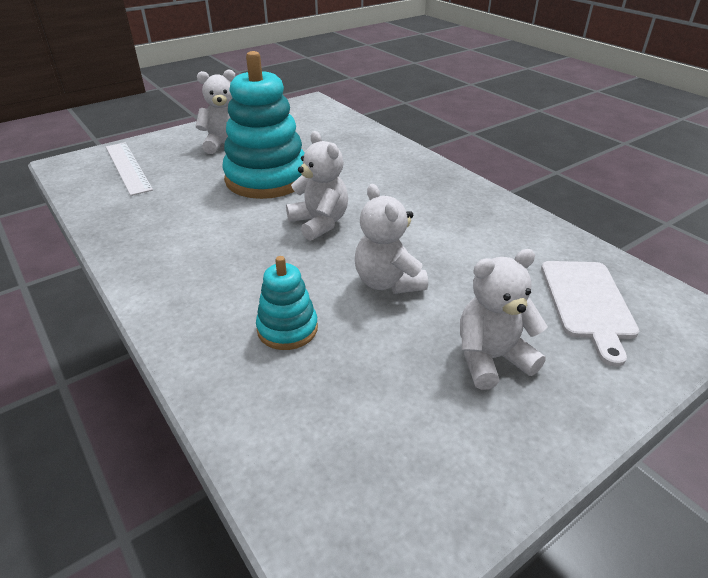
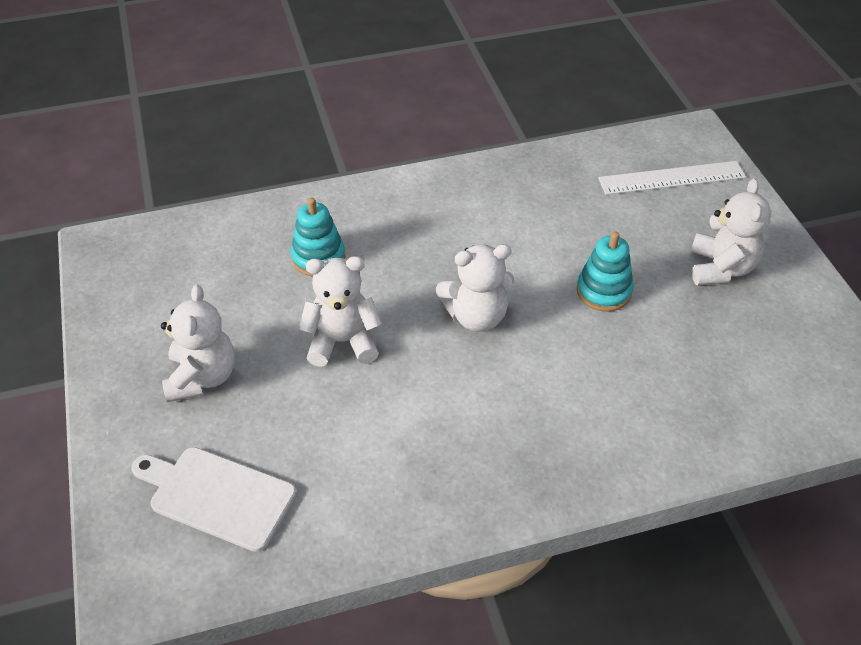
camera: 110 degrees right, 10 degrees up
(267, 178) = (603, 291): turquoise stacking toy -> turquoise stacking toy, size x0.50

